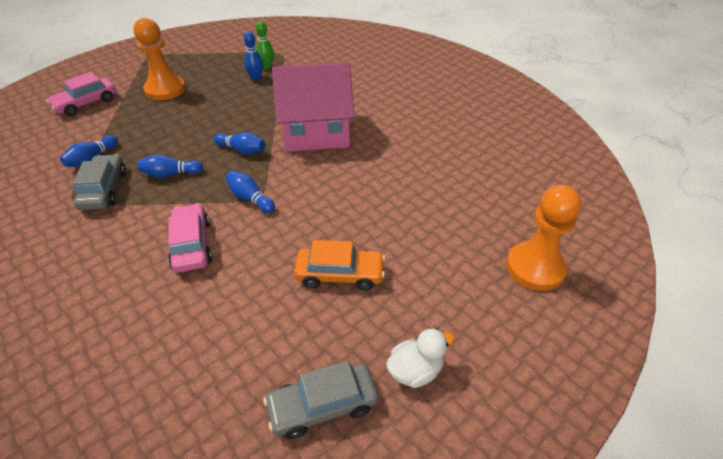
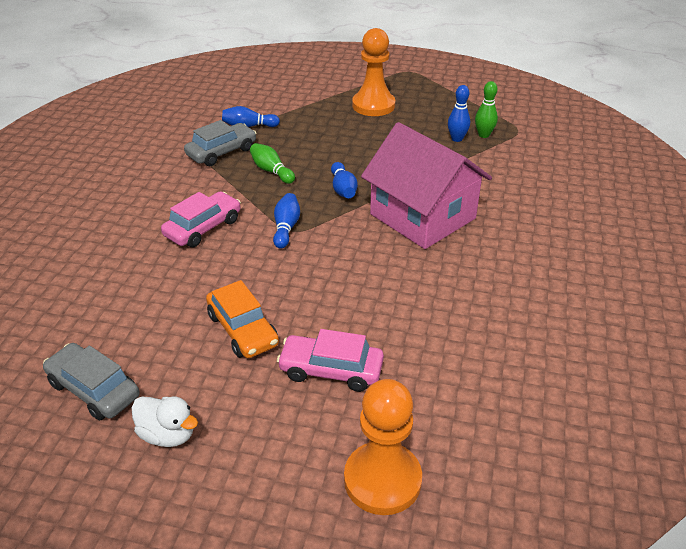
camera: 55 degrees right, 5 degrees down
(86, 103) = (308, 84): pink car -> pink car (331, 370)
(170, 174) = (271, 171): blue bowling pin -> green bowling pin

